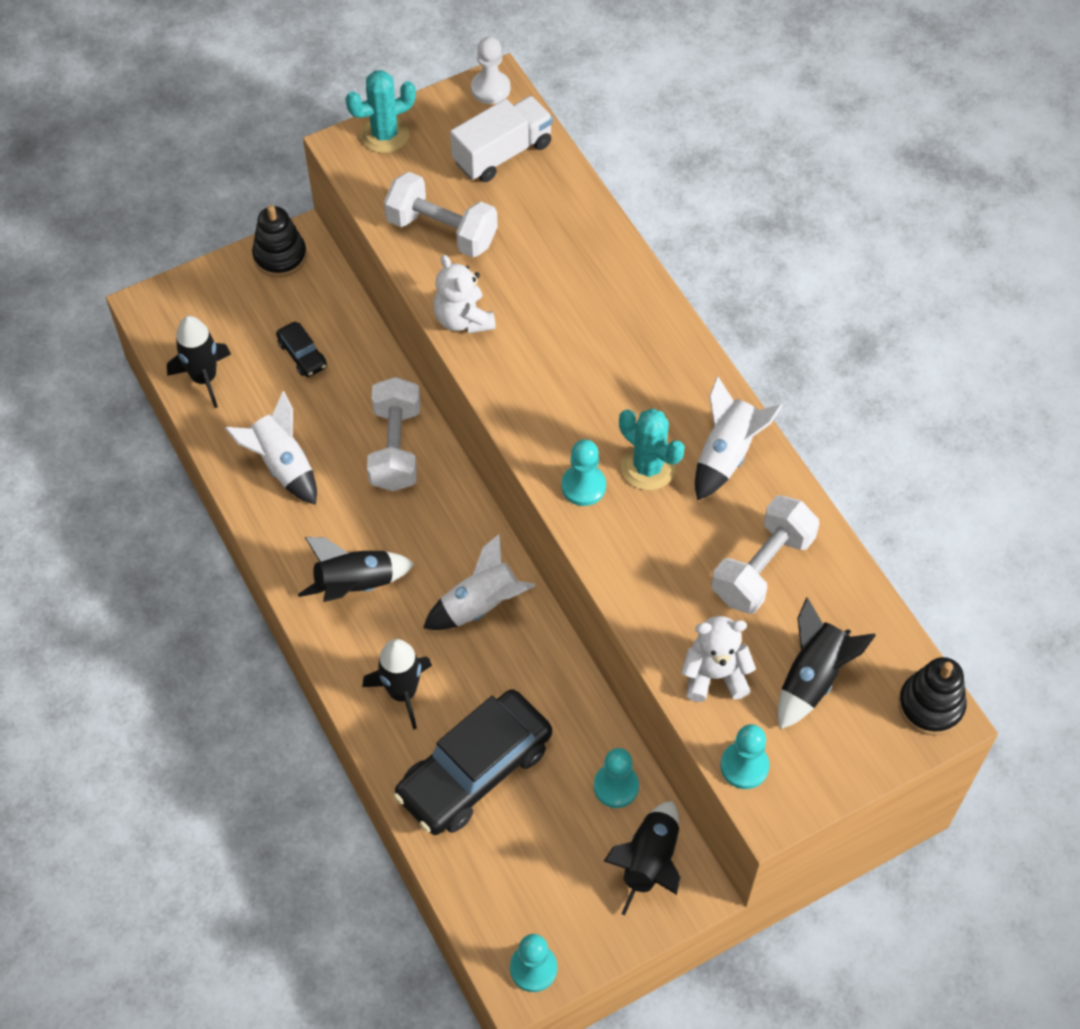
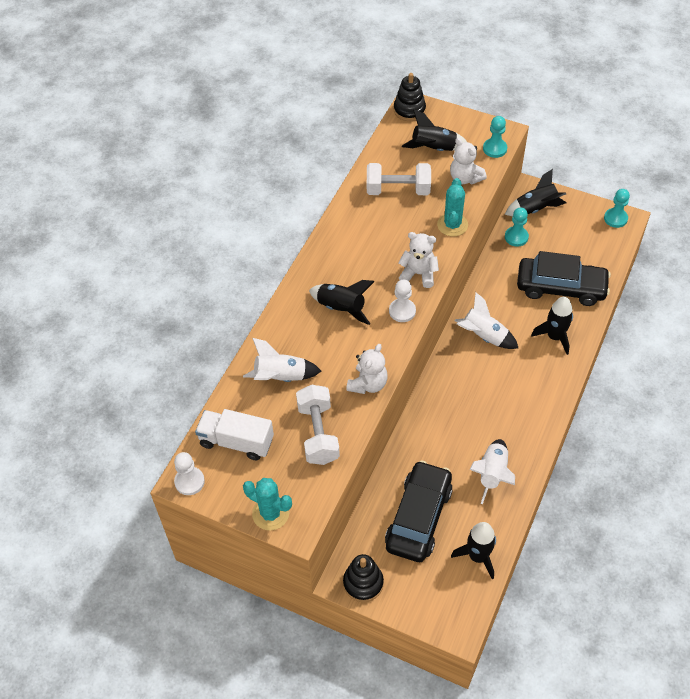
camera: 125 degrees left, 5 degrees down
(302, 355) = (418, 517): black car -> black car, size x2.29
(355, 585) = (523, 393): black rocket -> black rocket (341, 308)
(395, 448) = (434, 430): white dumbbell -> none
(539, 426) = (402, 311): none -> white pawn
(583, 486) = (418, 274): turquoise pawn -> white teddy bear
(648, 467) = (385, 257): turquoise cactus -> turquoise cactus (452, 225)
(727, 454) = (350, 233): white rocket -> white rocket (281, 377)

